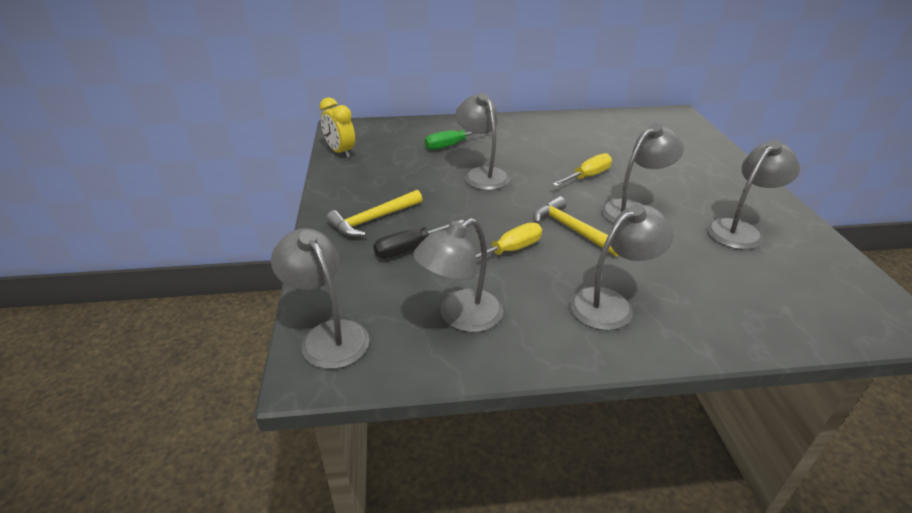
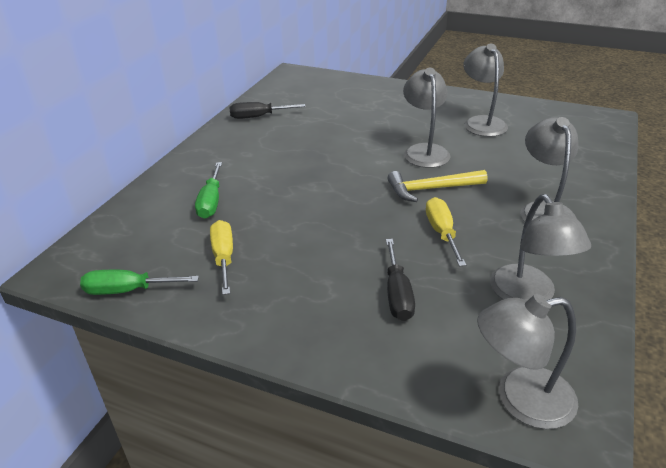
camera: 60 degrees left, 0 degrees up
(340, 152) = (128, 290): yellow clock -> green screwdriver
(373, 220) = (321, 305): yellow hammer -> none
(482, 174) = (294, 203): grey lamp -> none
(583, 124) = (258, 117): none -> black screwdriver
(587, 176) = (353, 150): yellow screwdriver -> yellow screwdriver (224, 257)

